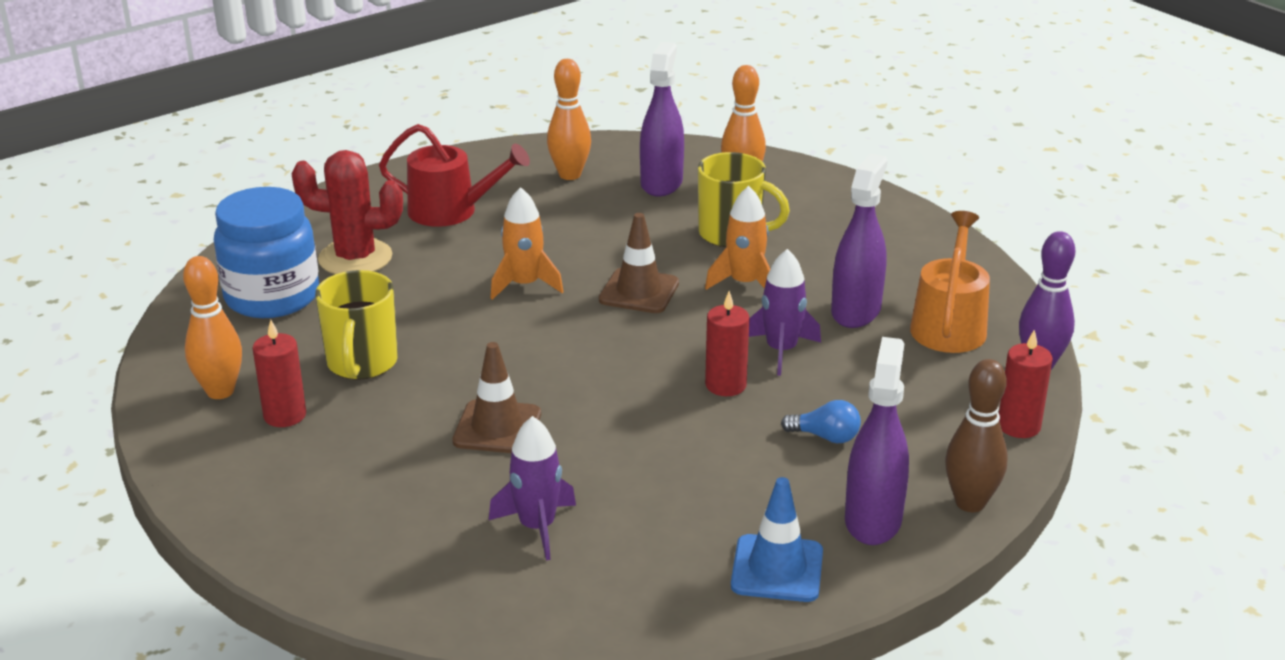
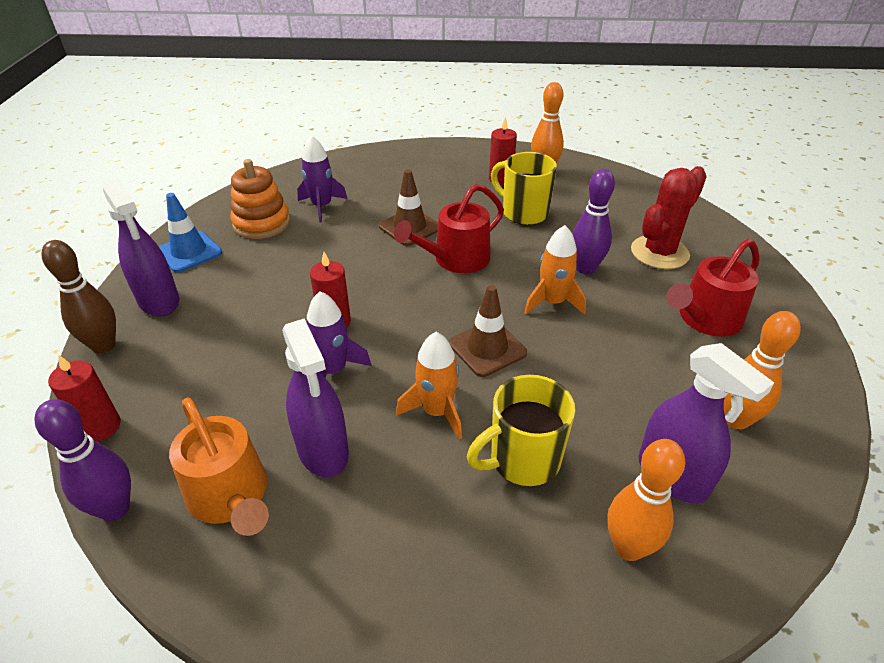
camera: 130 degrees right, 10 degrees up
(272, 297) = (632, 210): blue jar -> none
(440, 287) = (585, 268): none -> purple bowling pin
(523, 366) = (456, 259): none -> red watering can
(642, 553) = (261, 223): none -> orange stacking toy
(825, 437) = (234, 330): blue light bulb -> none

